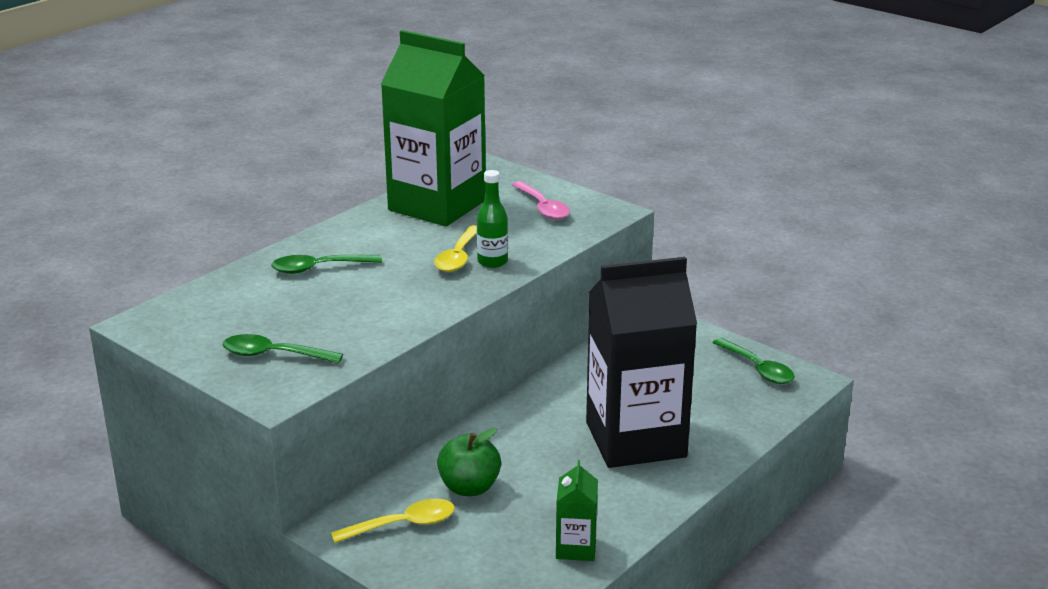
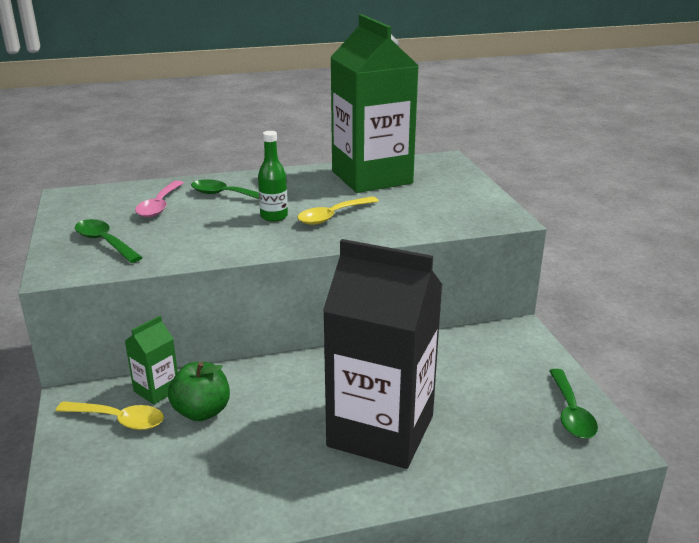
camera: 35 degrees right, 0 degrees up
(492, 262) = (353, 227): green bottle -> green bottle (274, 216)
(543, 208) = (451, 200): pink spoon -> pink spoon (159, 205)
(576, 548) = (211, 509): green carton -> green carton (156, 390)

